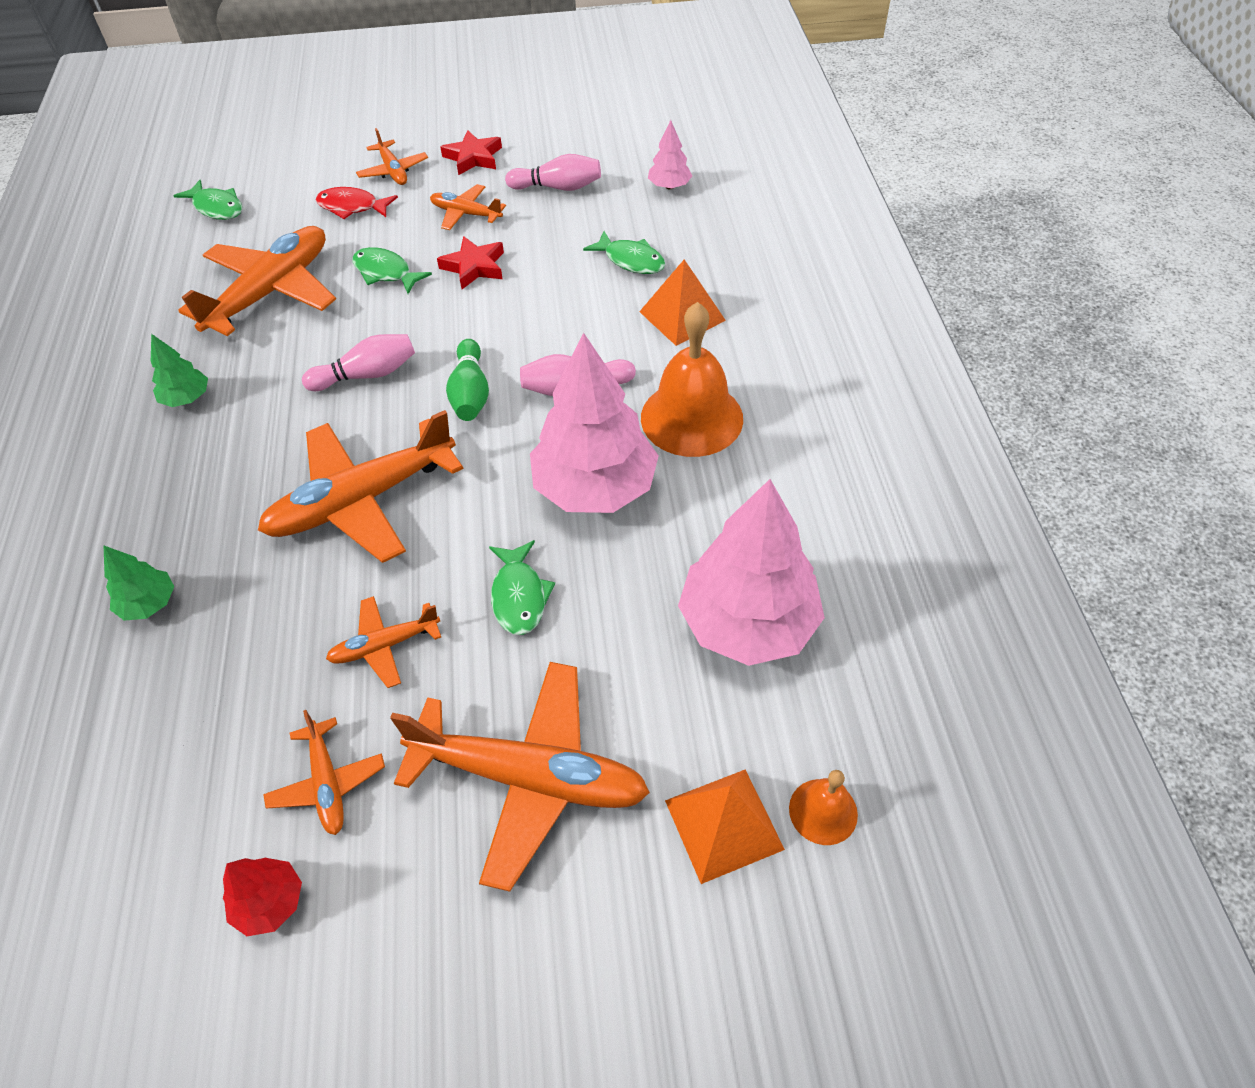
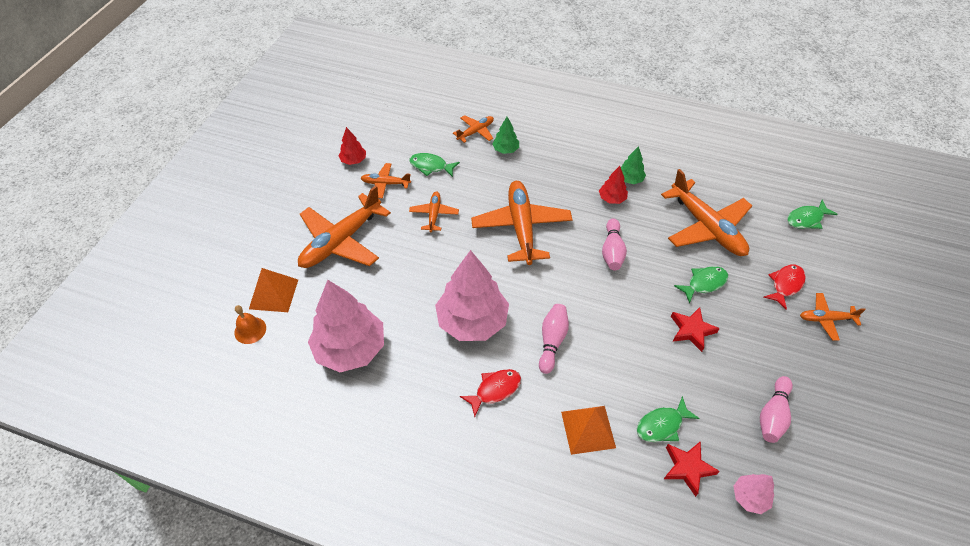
camera: 115 degrees right, 0 degrees up
(244, 407) = (612, 199): none -> red tree
(466, 214) = (756, 345): orange plane -> orange plane (476, 132)
(470, 393) = (573, 291): green bowling pin -> none
(473, 157) = (832, 374): red star -> red star (687, 468)
(519, 596) = (427, 267): green fish -> green fish (431, 166)
(691, 418) = (495, 390): orange bell -> red fish

